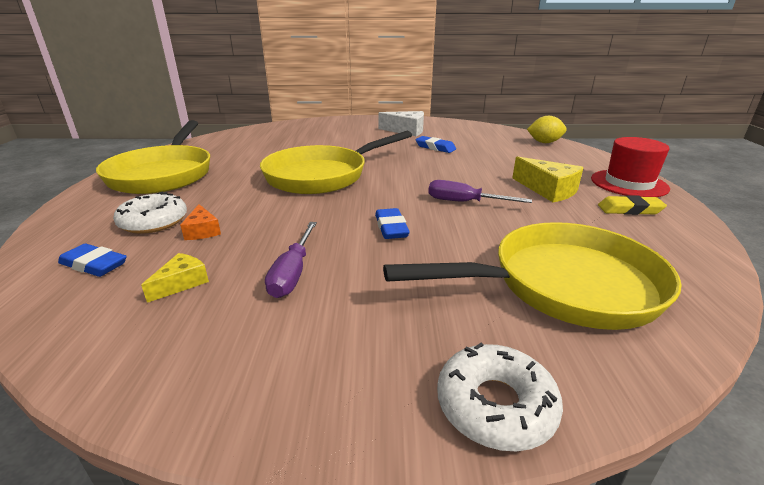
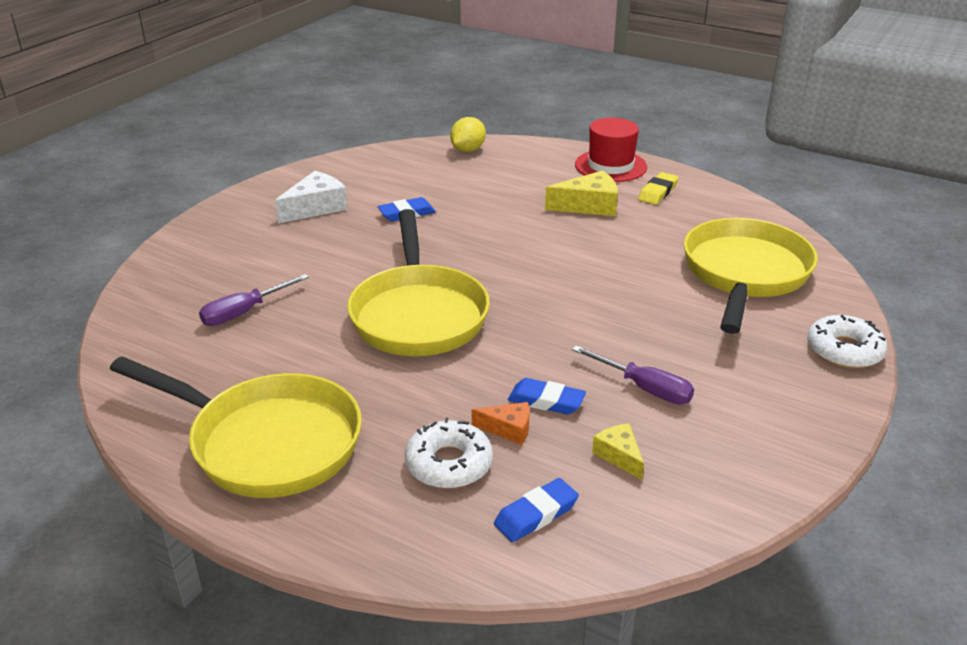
camera: 60 degrees left, 5 degrees up
(391, 228) = (597, 313): blue eraser -> blue eraser (546, 401)
(464, 202) = (577, 256): purple screwdriver -> purple screwdriver (244, 312)

